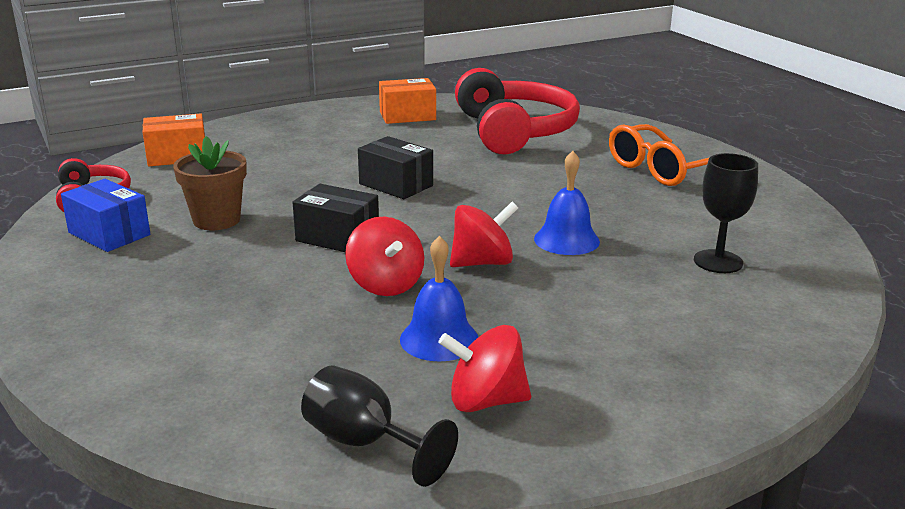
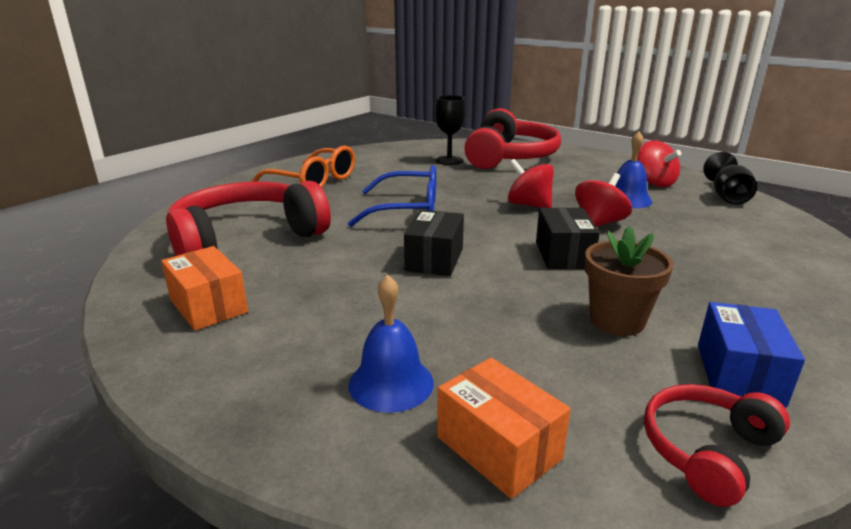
camera: 115 degrees left, 0 degrees up
(525, 197) = (408, 210): none -> blue glasses
(566, 240) = (466, 191): blue bell -> blue bell (391, 383)
(719, 317) = (509, 157): none -> red headphones

